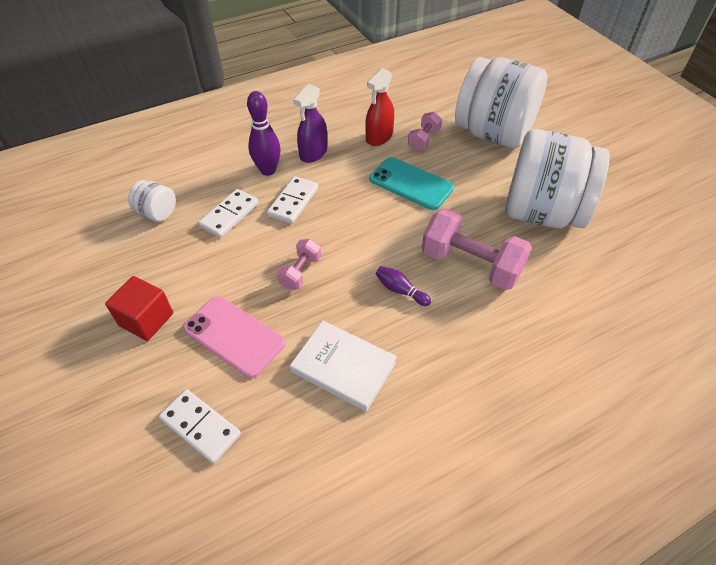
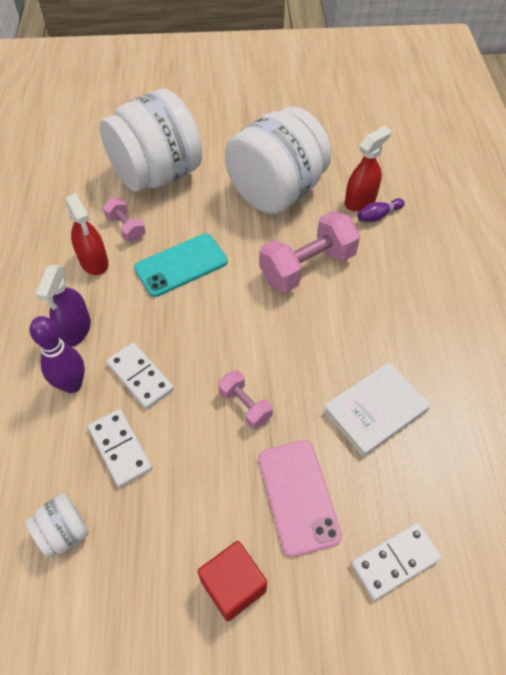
camera: 65 degrees left, 5 degrees up
(234, 336) = (298, 496): pink phone -> pink phone turned 75 degrees counterclockwise
(313, 153) = (75, 330): purple spray bottle -> purple spray bottle turned 45 degrees clockwise
(400, 290) = (310, 331): purple bowling pin -> purple bowling pin (378, 216)
(587, 278) = (360, 201): none -> red spray bottle

